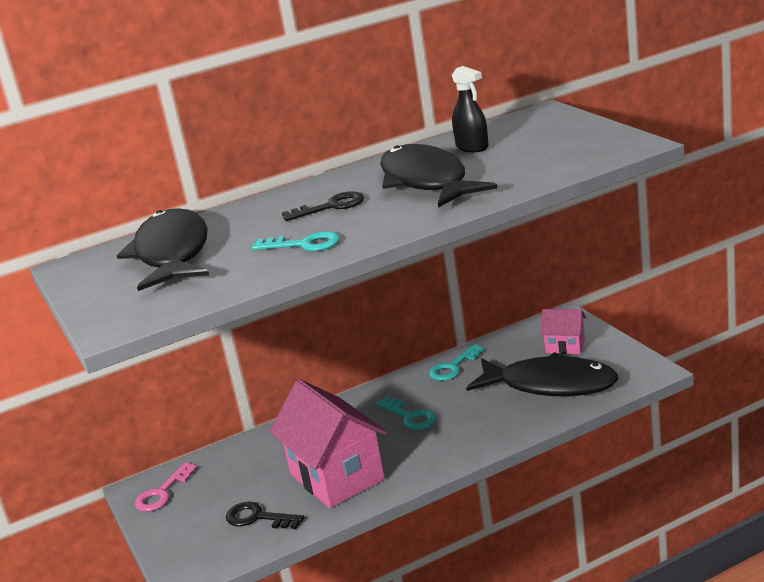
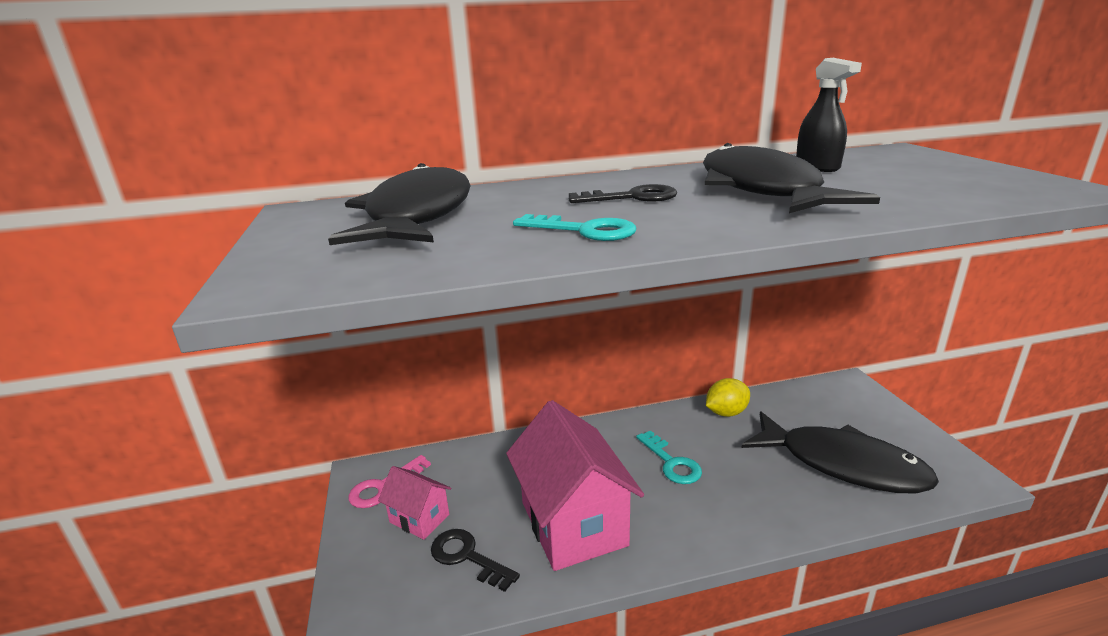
camera: 10 degrees right, 0 degrees up
(453, 367) = (726, 413): turquoise key -> yellow lemon
(565, 346) = (856, 418): pink house -> pink house (419, 518)

